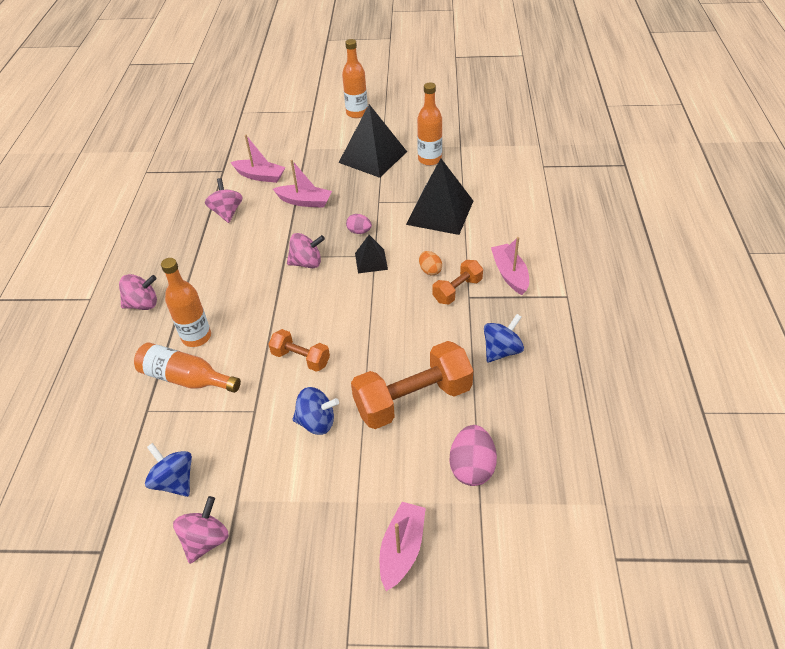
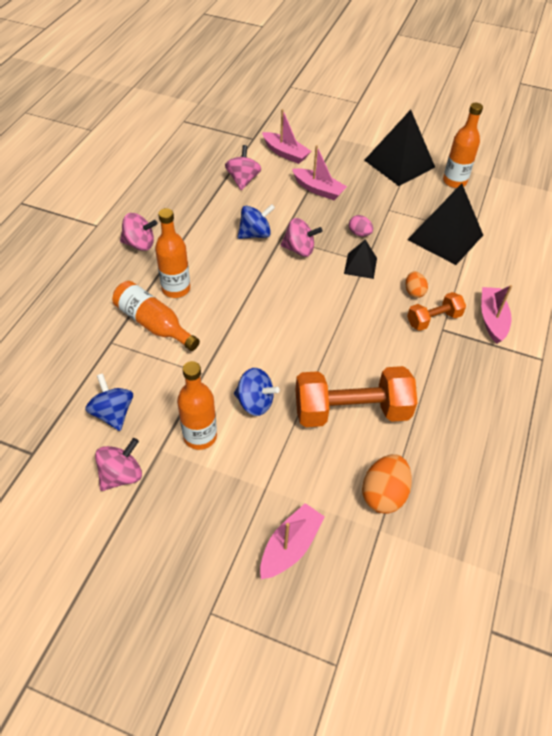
camera: 15 degrees right, 5 degrees up
(301, 358) = (261, 338): orange dumbbell -> none
(357, 113) = (399, 115): orange bottle -> orange bottle (200, 436)
(472, 467) = (384, 494): pink egg -> orange egg
(502, 350) = (455, 392): blue spinning top -> blue spinning top (255, 234)

